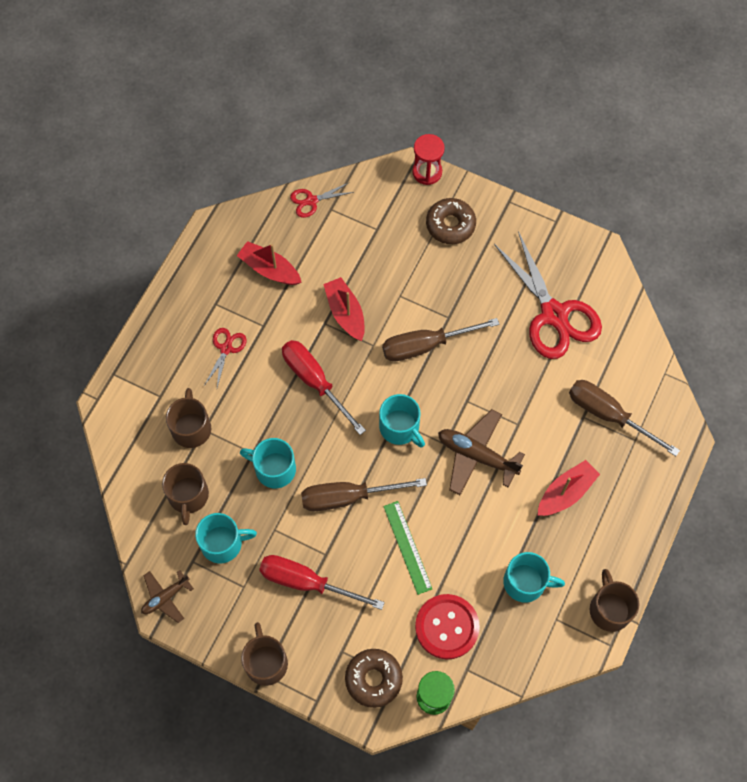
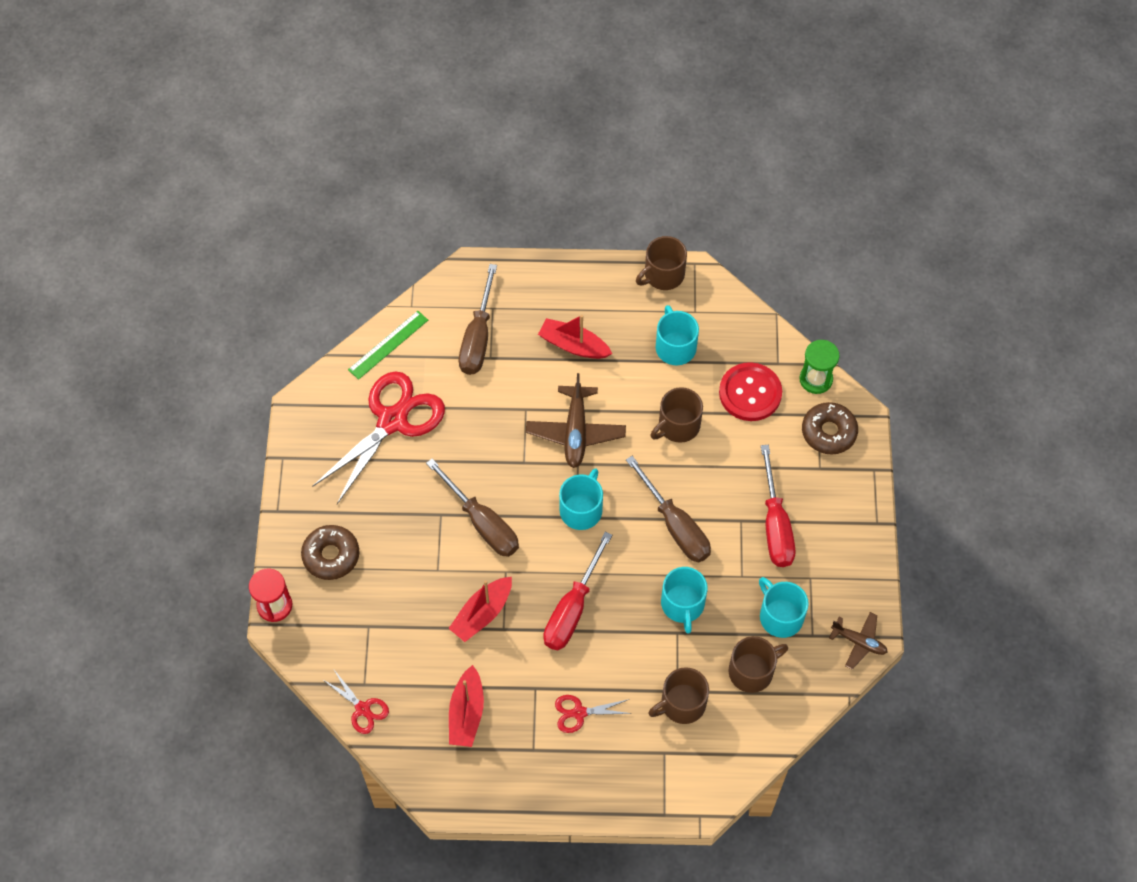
camera: 115 degrees left, 5 degrees down
(266, 662) = (865, 526): brown mug -> brown mug (678, 425)
(407, 547) = (695, 454): green ruler -> green ruler (388, 344)

